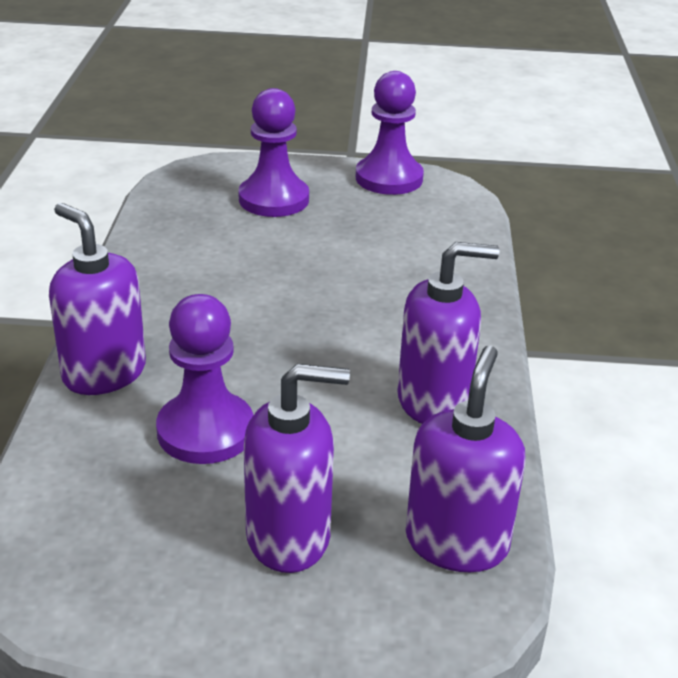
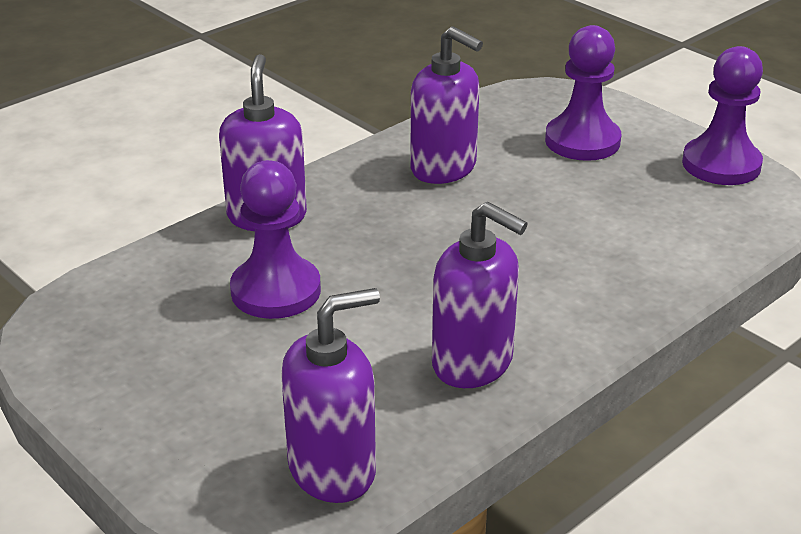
camera: 45 degrees right, 0 degrees up
(289, 537) = (227, 392): purple soap dispenser -> purple soap dispenser (444, 168)

